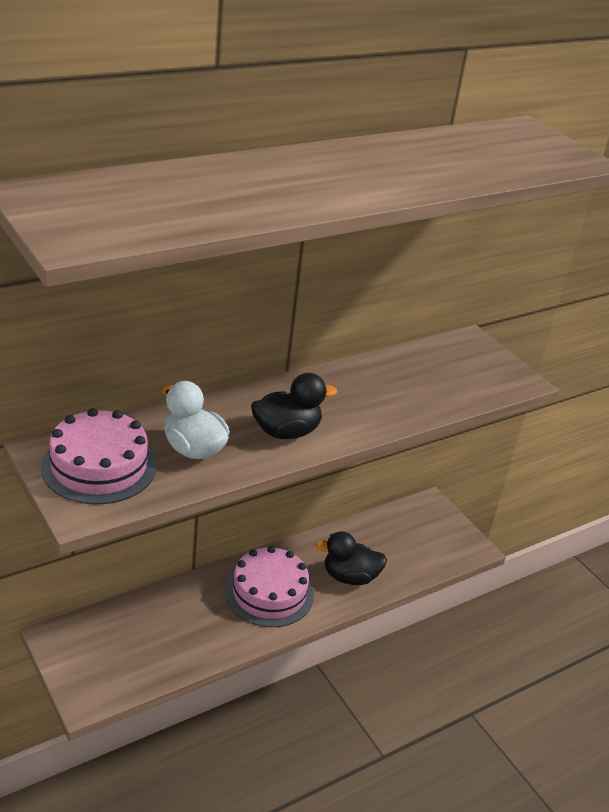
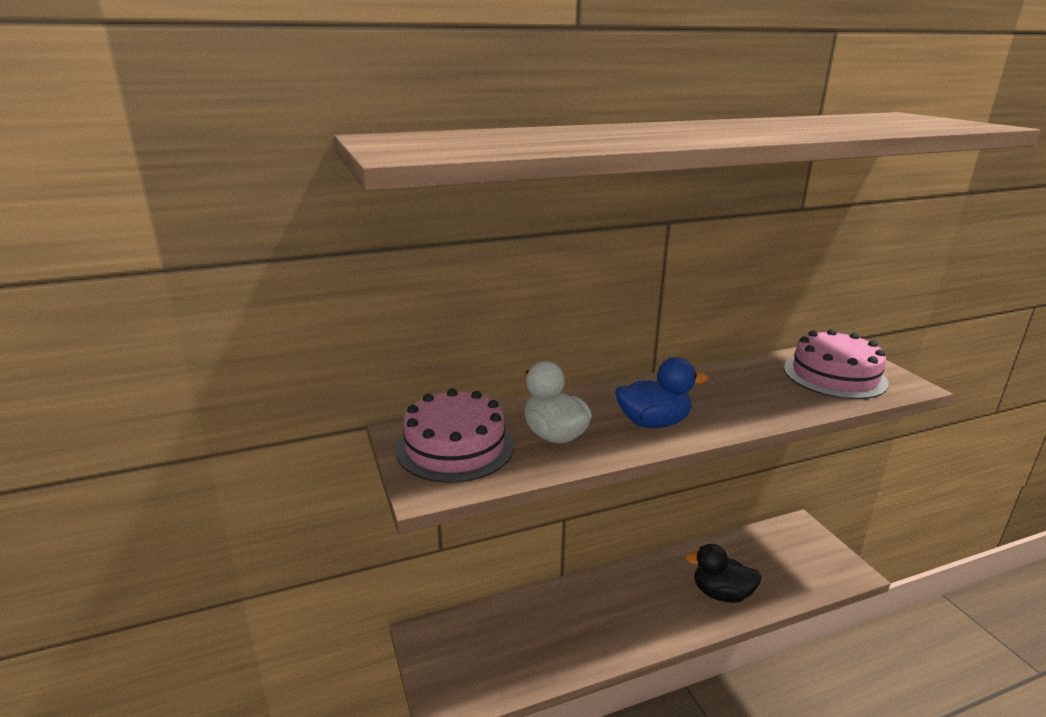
camera: 15 degrees right, 10 degrees down
(269, 593) = (637, 604): pink cake -> pink cake (834, 375)
(286, 432) = (653, 423): black duck -> blue duck

